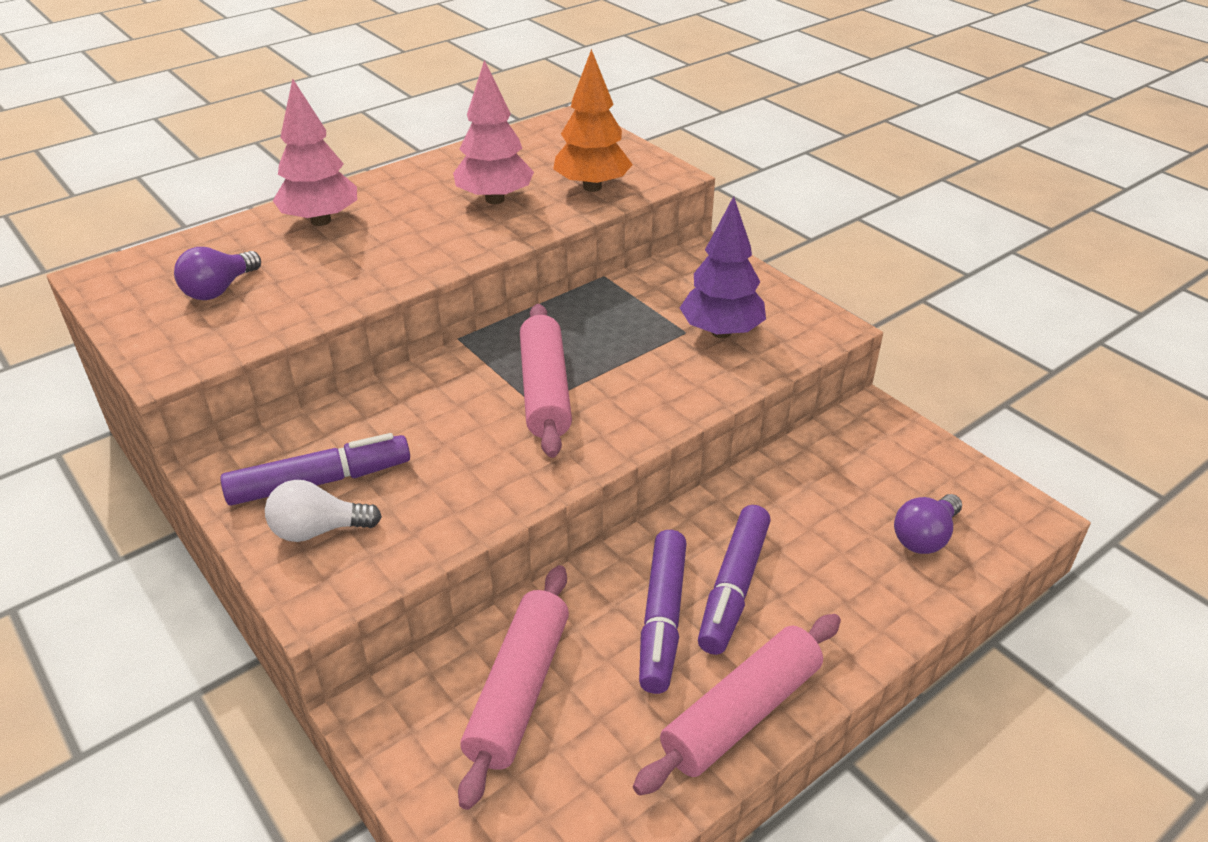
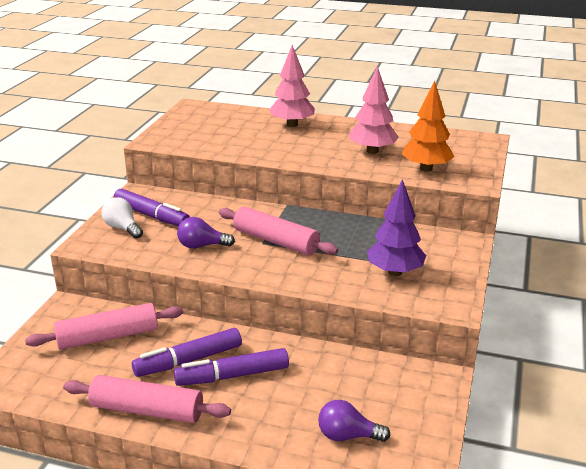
camera: 55 degrees right, 10 degrees down
(219, 289) = (213, 128): purple light bulb -> purple light bulb (202, 246)
(545, 391) = (275, 241): pink rolling pin -> pink rolling pin turned 75 degrees clockwise

